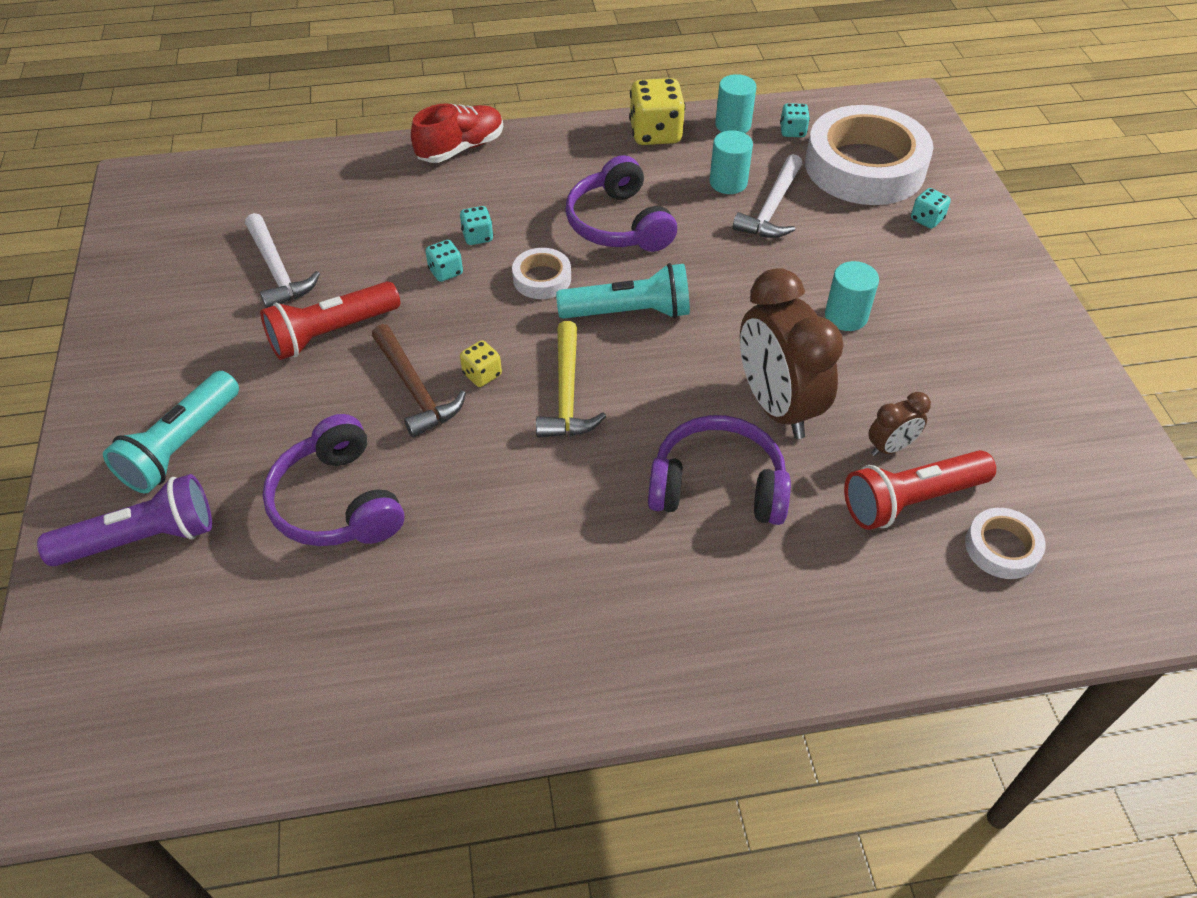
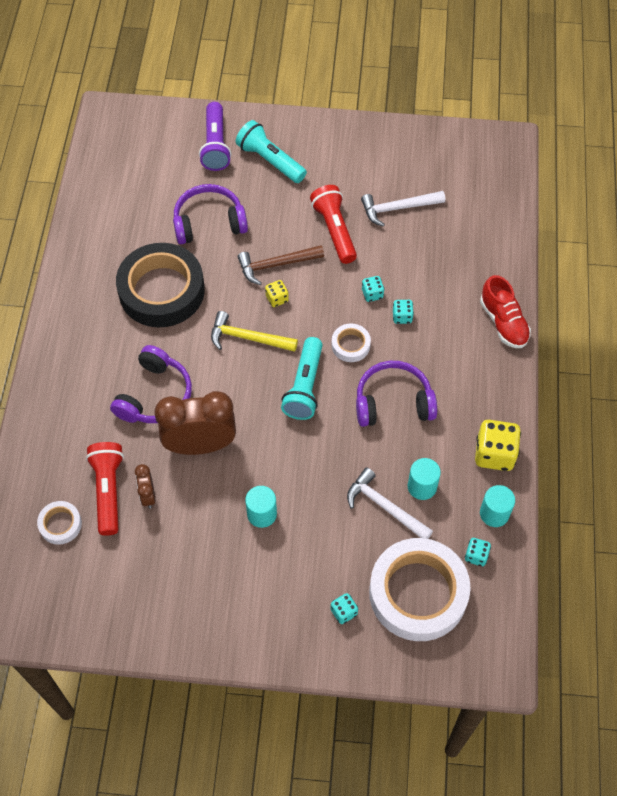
camera: 105 degrees right, 10 degrees up
(506, 534) = (161, 291): none -> black tape

